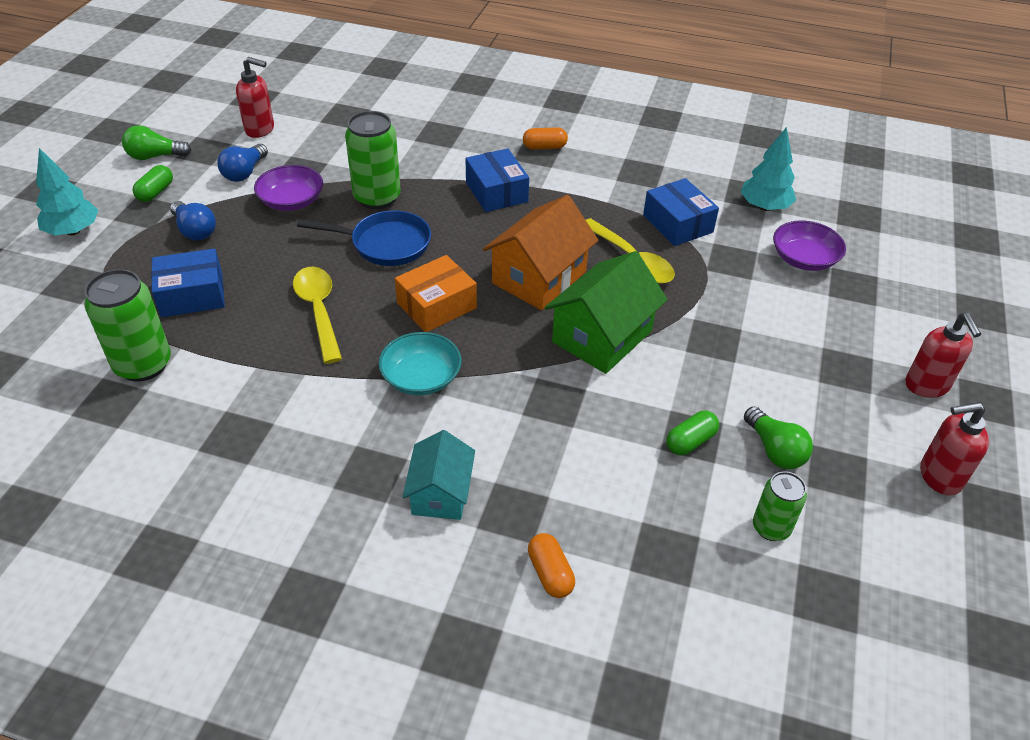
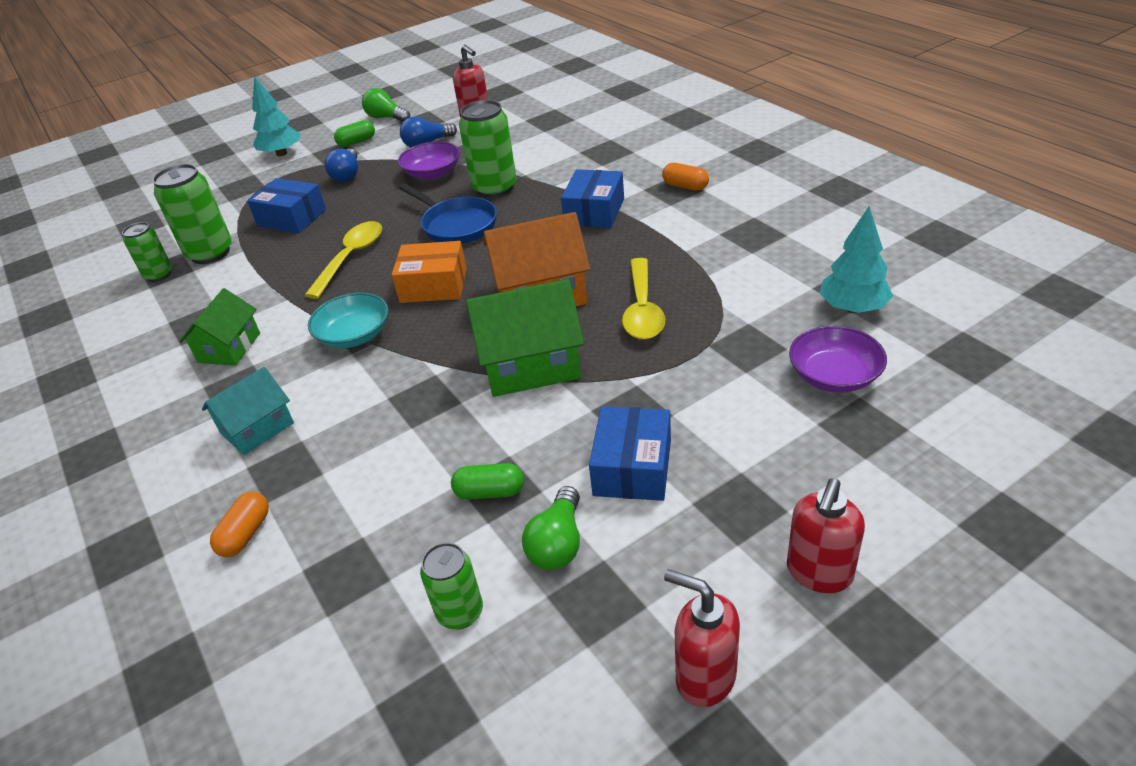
camera: 45 degrees right, 5 degrees down
(109, 410) = (159, 275): none -> green can
(308, 442) = (229, 347): none -> green house
(677, 224) = (731, 292): blue box -> blue box (632, 467)

